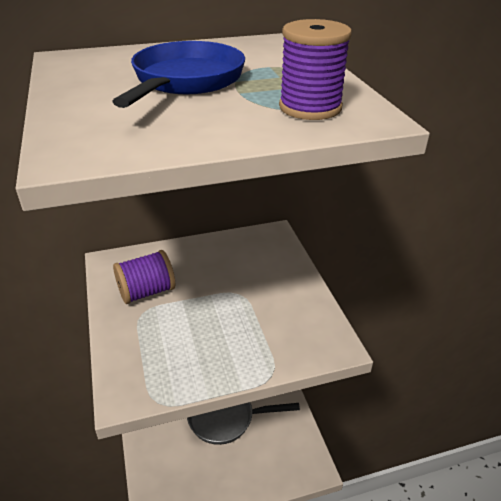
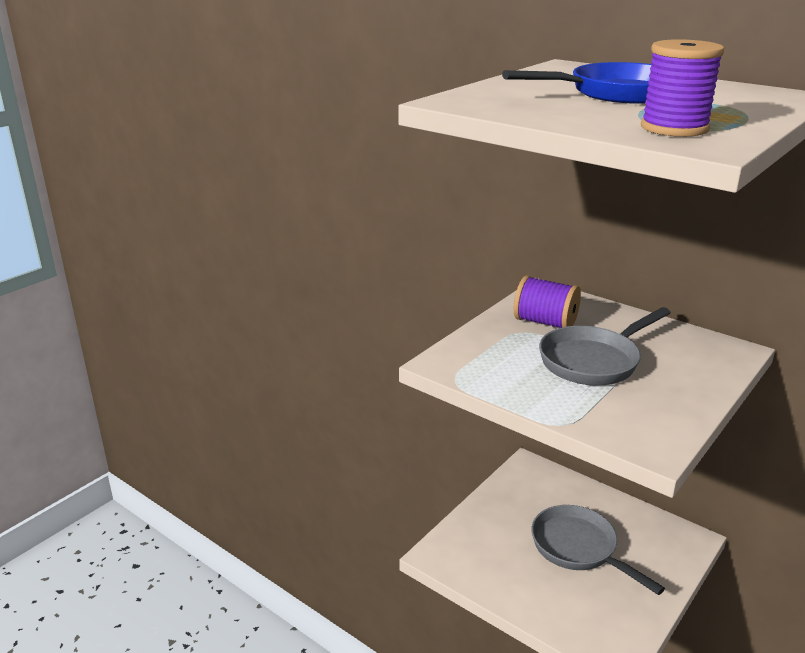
camera: 55 degrees right, 10 degrees down
(218, 302) = (593, 361): none -> grey pan

